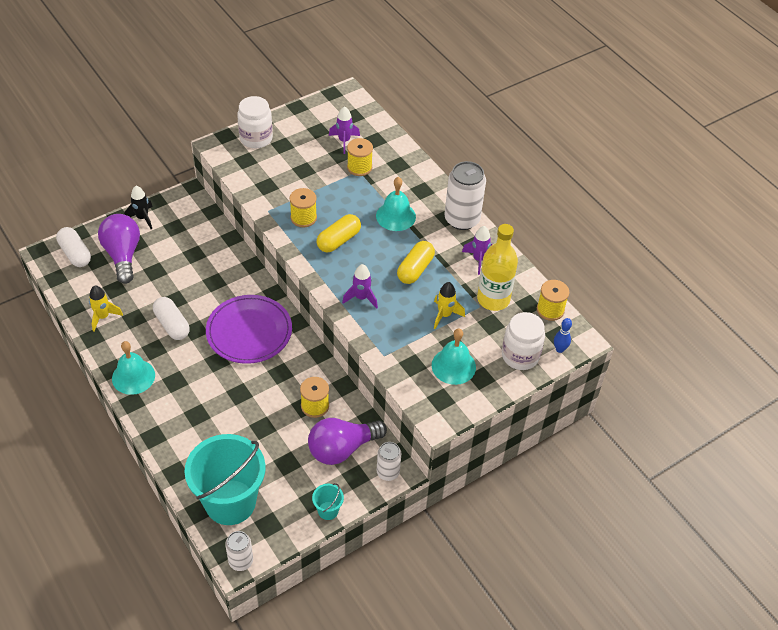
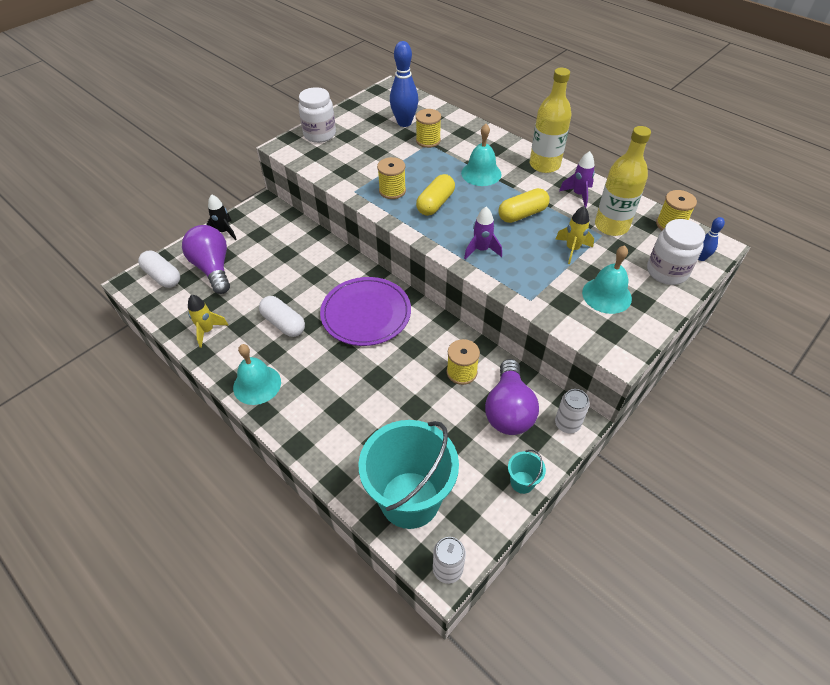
camera: 10 degrees left, 0 degrees up
(342, 449) = (508, 410): purple light bulb -> purple light bulb turned 45 degrees counterclockwise
(344, 141) = (404, 123): purple rocket -> blue bowling pin
(415, 269) = (522, 214): yellow capsule -> yellow capsule turned 45 degrees clockwise
(462, 219) = (544, 165): white can -> yellow bottle

